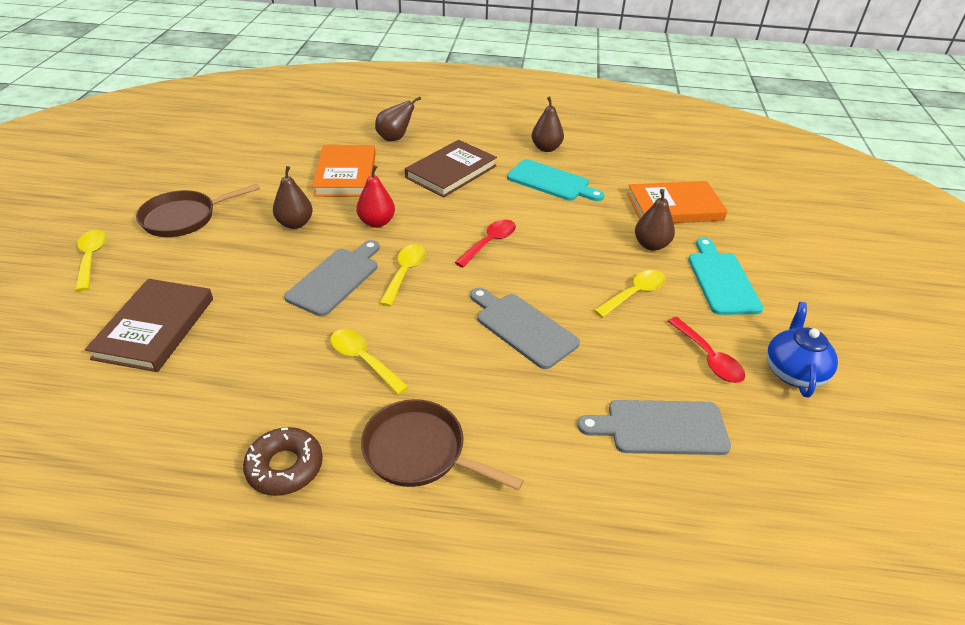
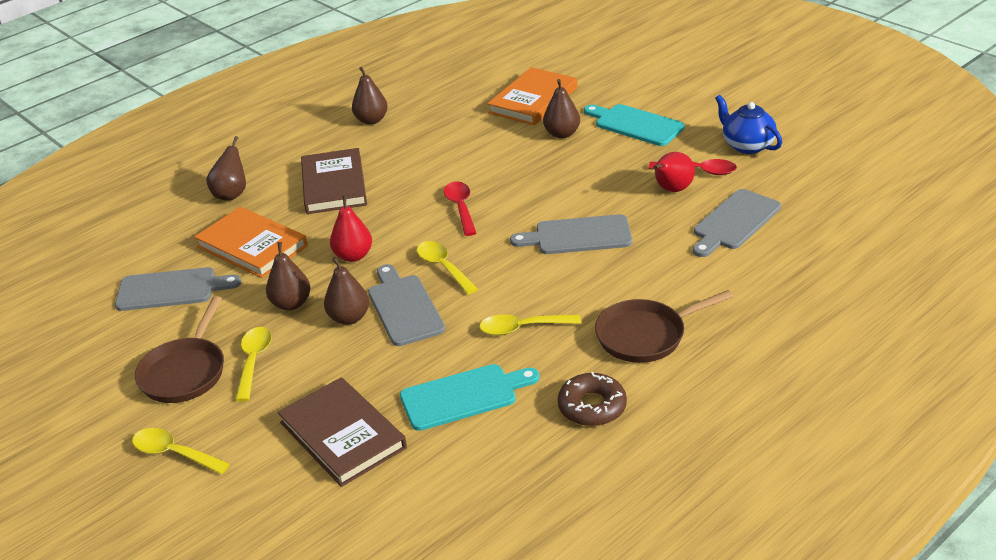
camera: 45 degrees left, 5 degrees down
(269, 168) = (171, 289): none -> grey cutting board
(300, 258) = (349, 318): none -> brown pear
(551, 182) = (422, 140): turquoise cutting board -> turquoise cutting board (464, 396)
(634, 294) = (604, 168): yellow spoon -> yellow spoon (253, 361)
(657, 354) = (672, 190): none -> red pear

